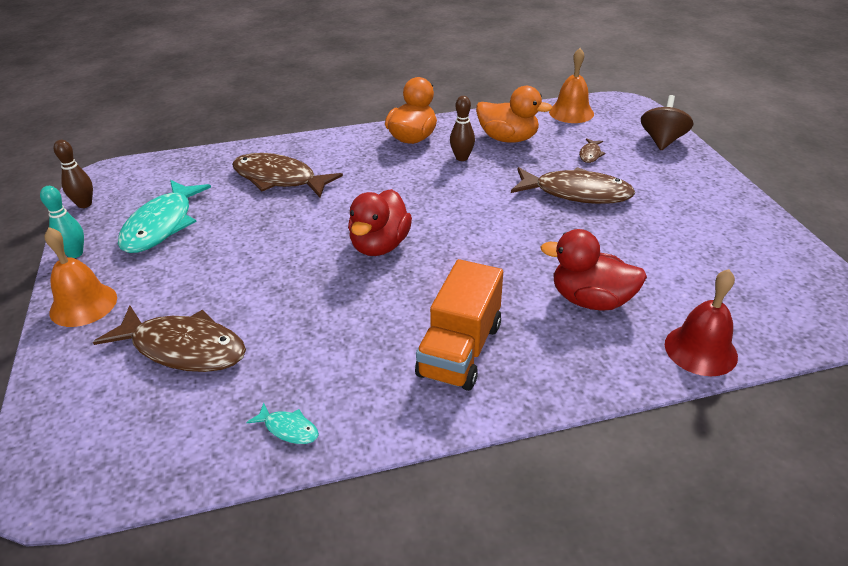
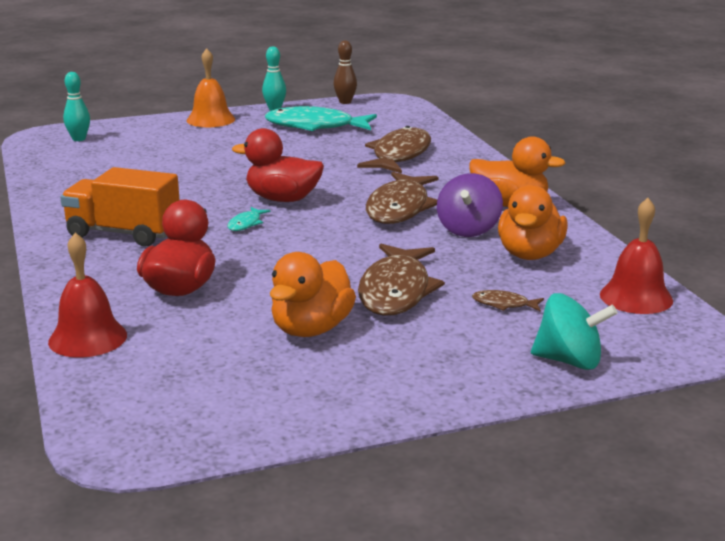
camera: 85 degrees right, 15 degrees down
(92, 434) = (79, 139): none -> turquoise bowling pin
(183, 348) = (154, 150): brown fish -> brown fish (399, 208)
(288, 429) = (59, 184): turquoise fish -> turquoise fish (246, 224)
(461, 158) = (468, 229): brown bowling pin -> purple spinning top
(571, 112) = (636, 297): orange bell -> red bell
(648, 231) = (311, 329): none -> orange duck
(662, 141) = (569, 361): brown spinning top -> turquoise spinning top

